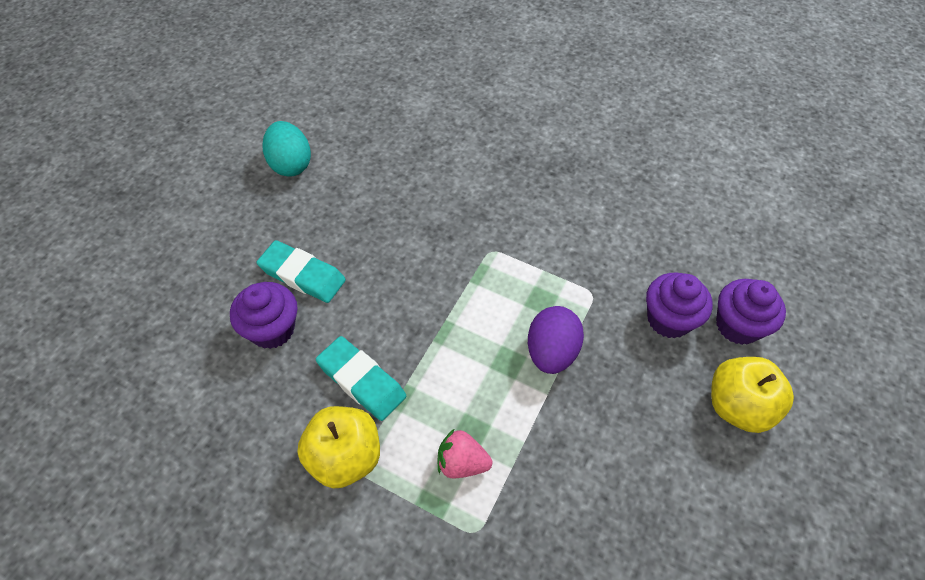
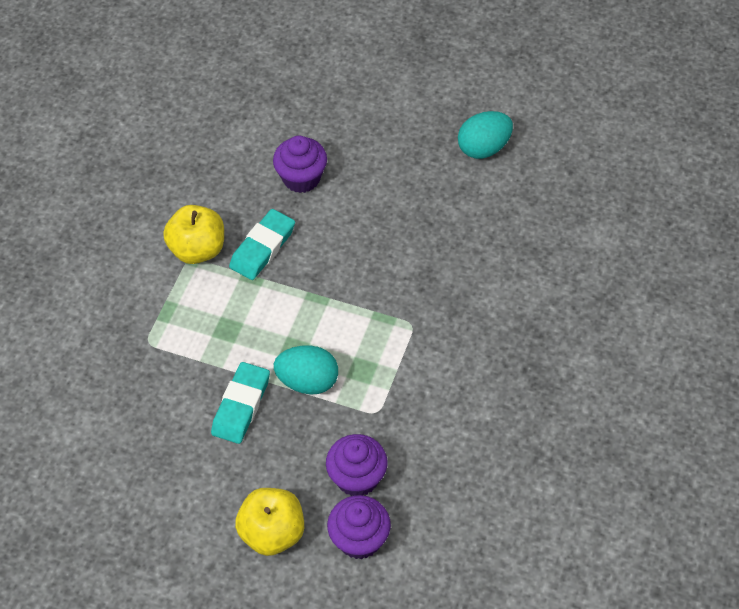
camera: 85 degrees right, 0 degrees up
(302, 275) = (358, 186): turquoise eraser -> turquoise eraser (241, 405)
(462, 462) = (200, 326): pink strawberry -> none
(551, 352) = (308, 381): purple egg -> turquoise egg

